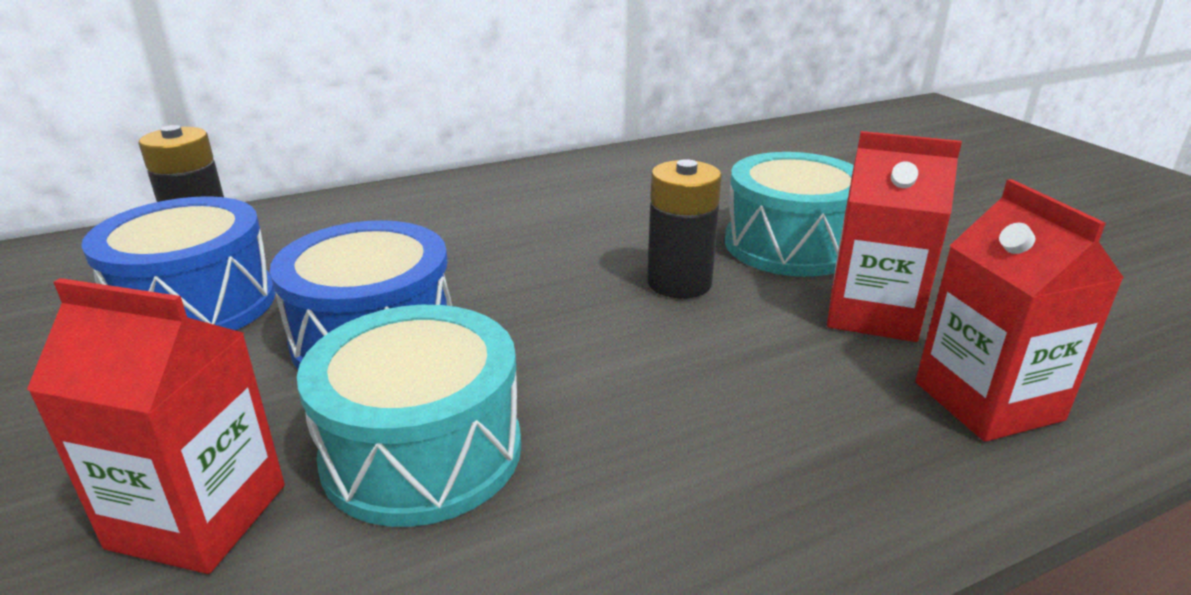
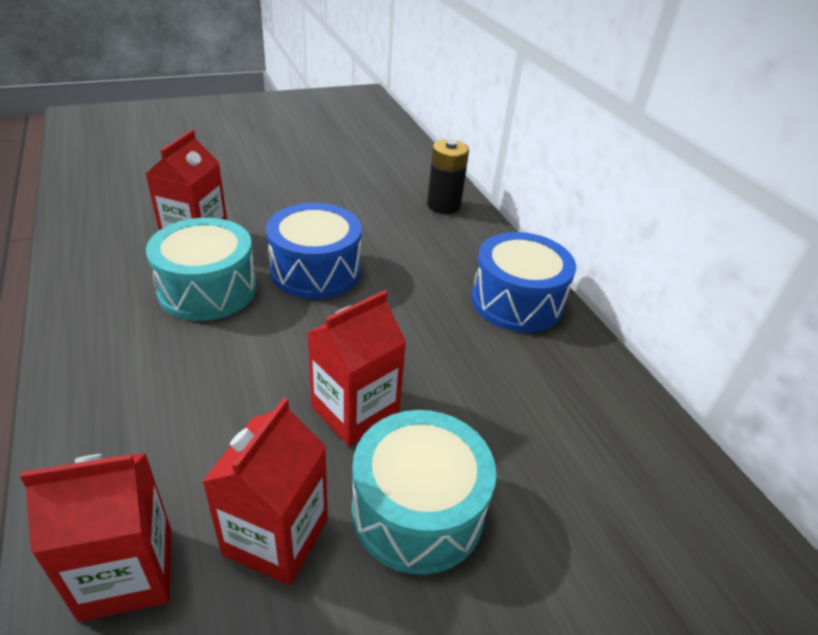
camera: 90 degrees right, 10 degrees up
(196, 305) = (364, 214): blue drum -> blue drum (517, 301)
(679, 283) = (355, 411): black battery -> red carton

